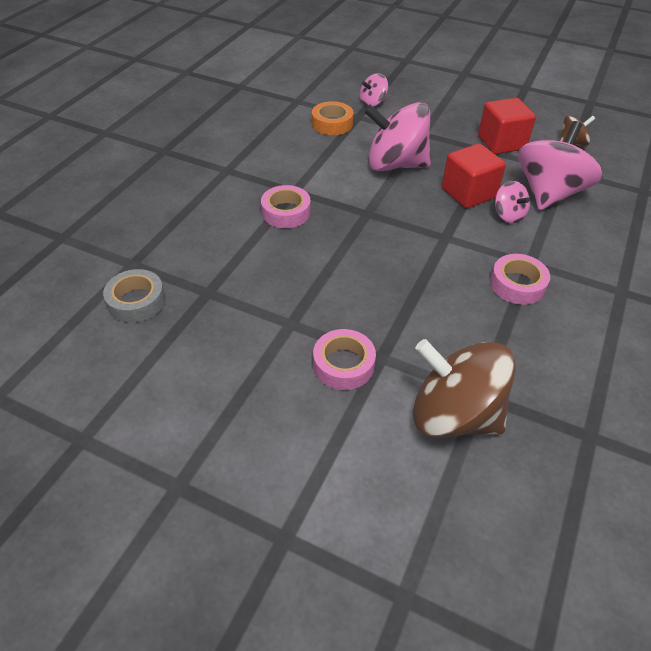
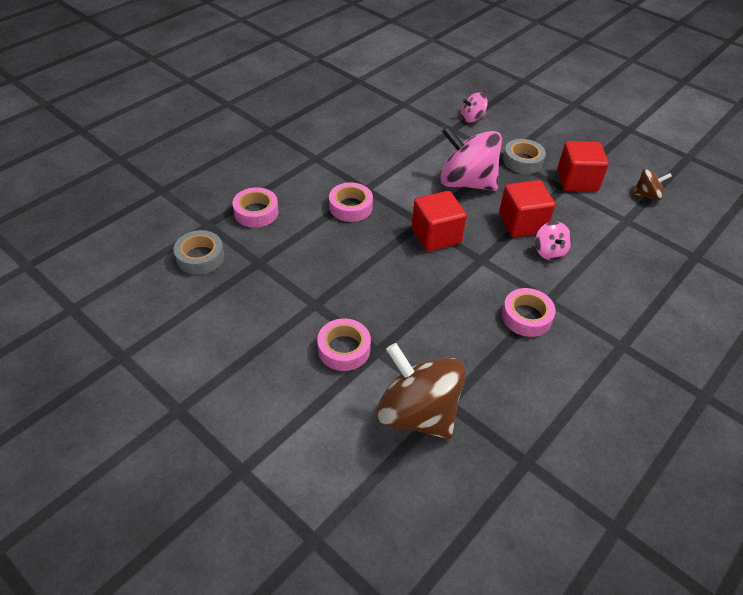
camera: 15 degrees right, 0 degrees up
(183, 239) = (256, 212): none -> pink tape
(332, 124) = (426, 132): orange tape -> none
(388, 223) = (436, 235): none -> red cube
(441, 134) = (522, 161): none -> grey tape
(548, 193) = (598, 239): pink spinning top -> none

